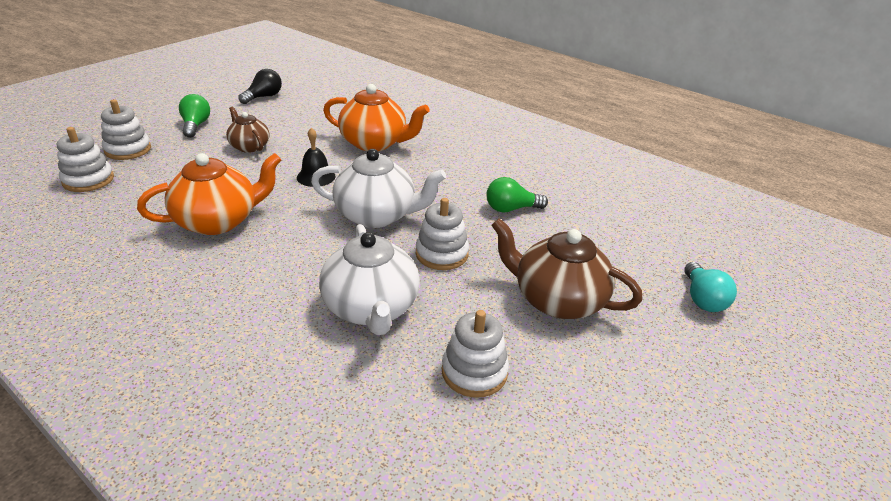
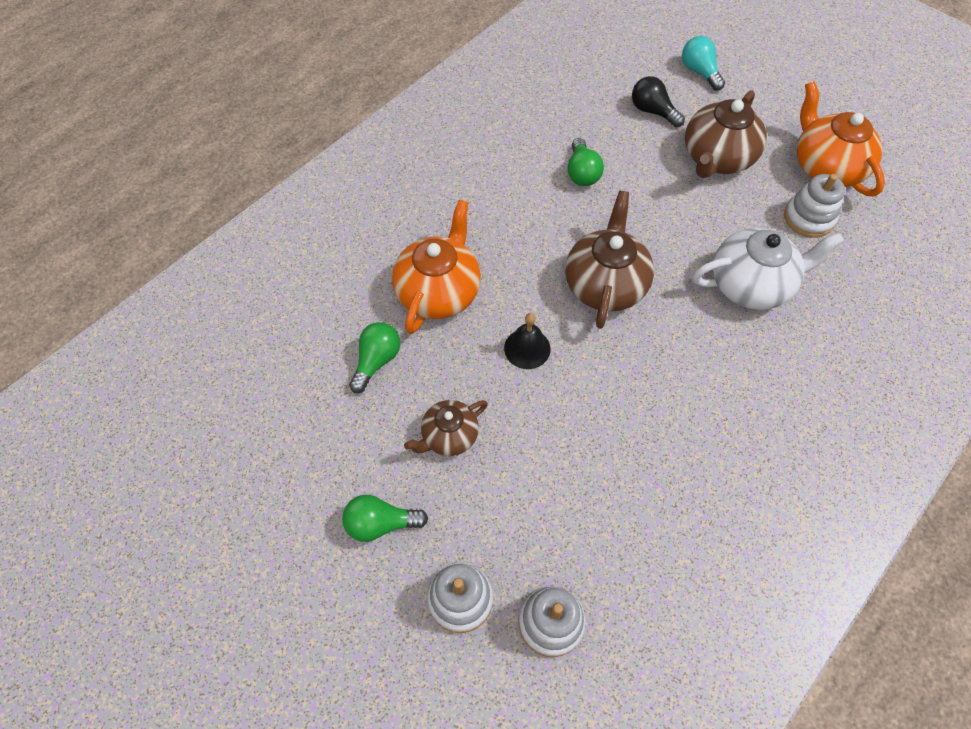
camera: 85 degrees left, 25 degrees up
(218, 221) = (632, 435): orange teapot -> orange teapot (826, 167)
(263, 97) = (278, 446): black light bulb -> black light bulb (652, 111)
(318, 123) = (376, 361): none -> green light bulb
(377, 215) = (605, 284): white teapot -> brown teapot
(442, 254) = (665, 232): white stacking toy -> none
(702, 299) = (699, 72): turquoise light bulb -> turquoise light bulb turned 120 degrees counterclockwise

